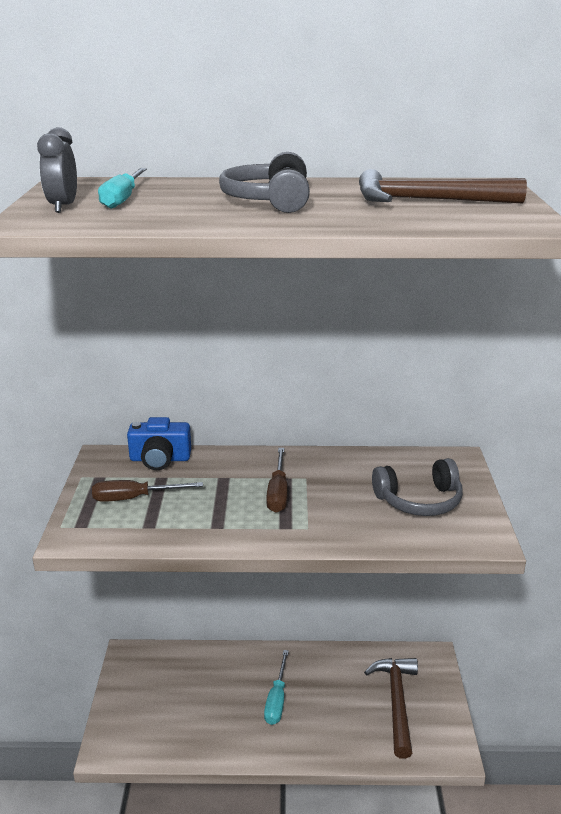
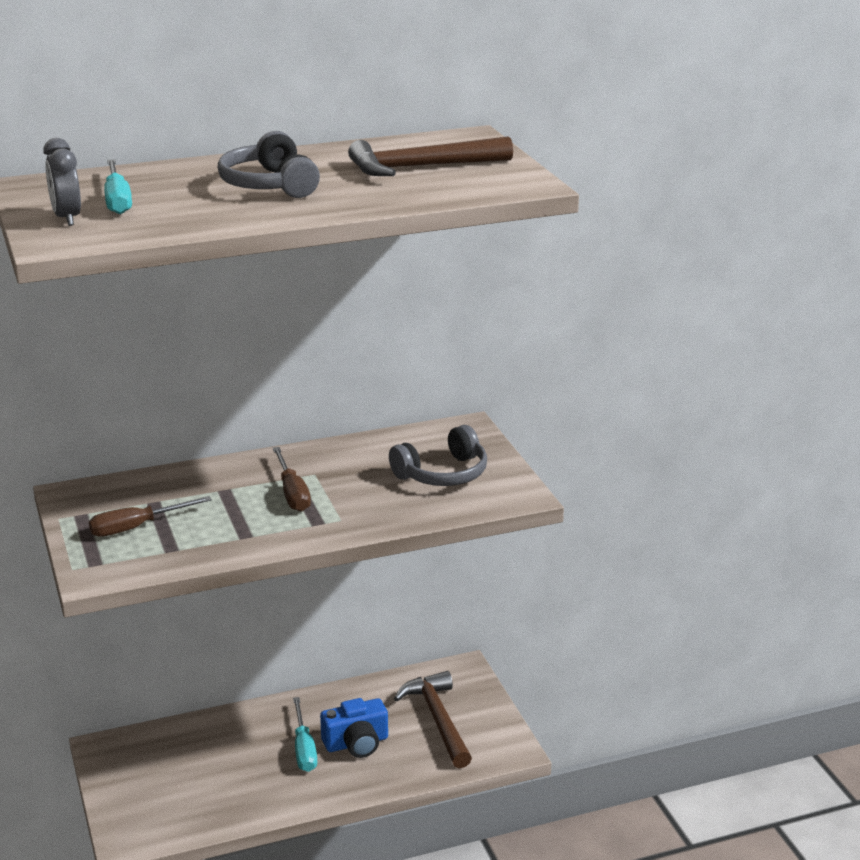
camera: 20 degrees left, 0 degrees up
(160, 459) = (139, 484): blue camera -> blue camera (356, 743)

